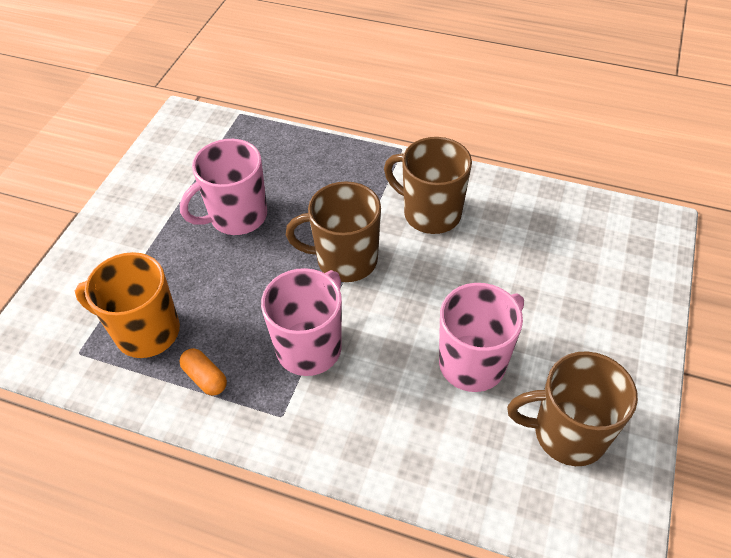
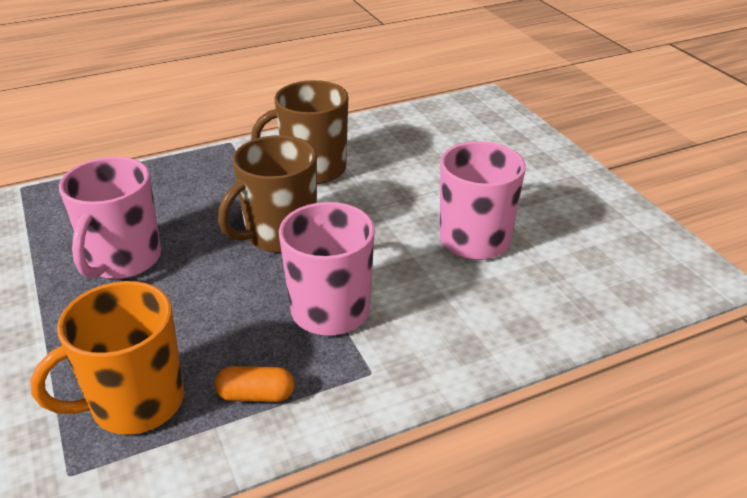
camera: 45 degrees left, 15 degrees down
(567, 433) = (592, 239): brown mug -> none

